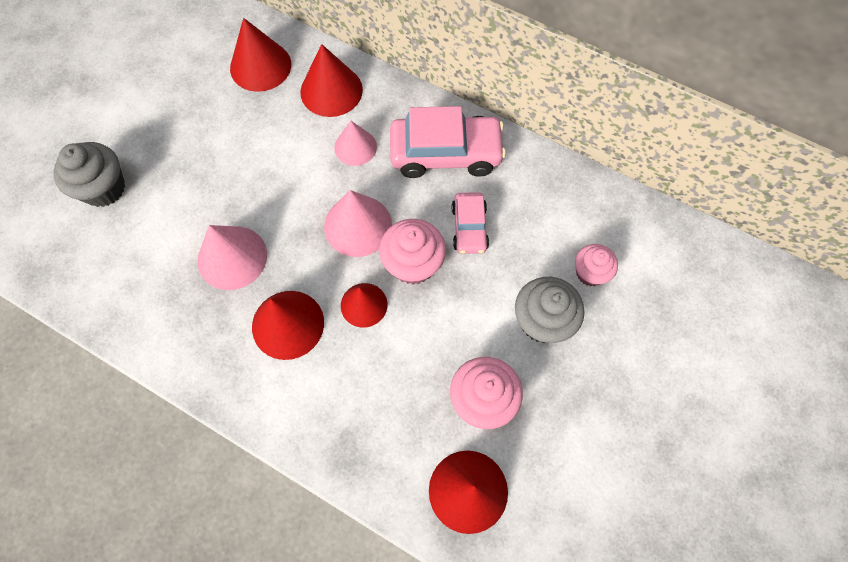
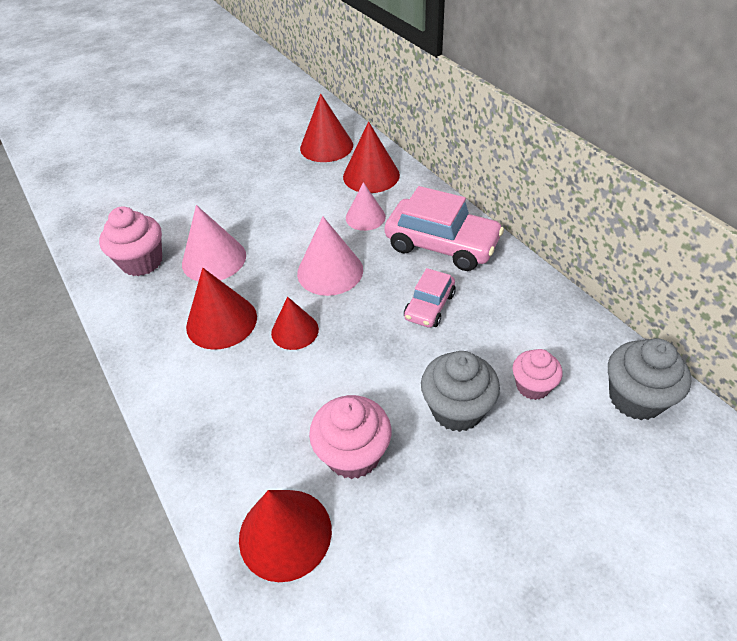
camera: 30 degrees right, 20 degrees down
(104, 188) = (159, 187): grey cupcake -> grey cupcake (635, 398)
(413, 264) = (359, 316): pink cupcake -> pink cupcake (142, 262)

